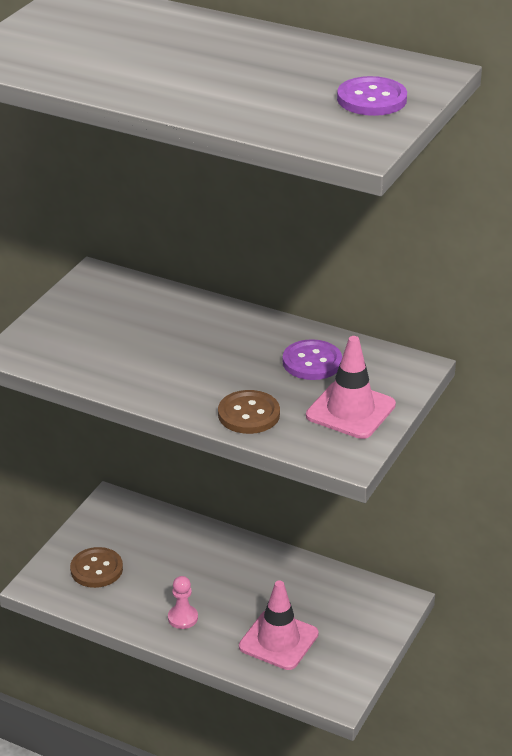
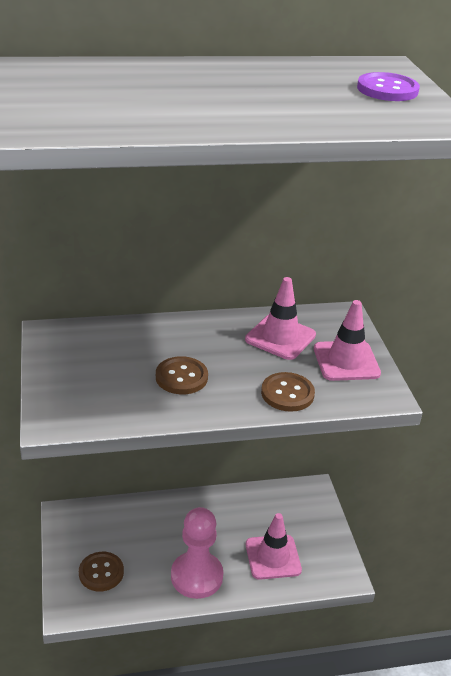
camera: 40 degrees left, 0 degrees up
(167, 360) = (181, 377): none -> brown button
(183, 618) = (196, 576): pink pawn -> pink pawn, size x2.11
(312, 362) = (280, 337): purple button -> pink traffic cone

